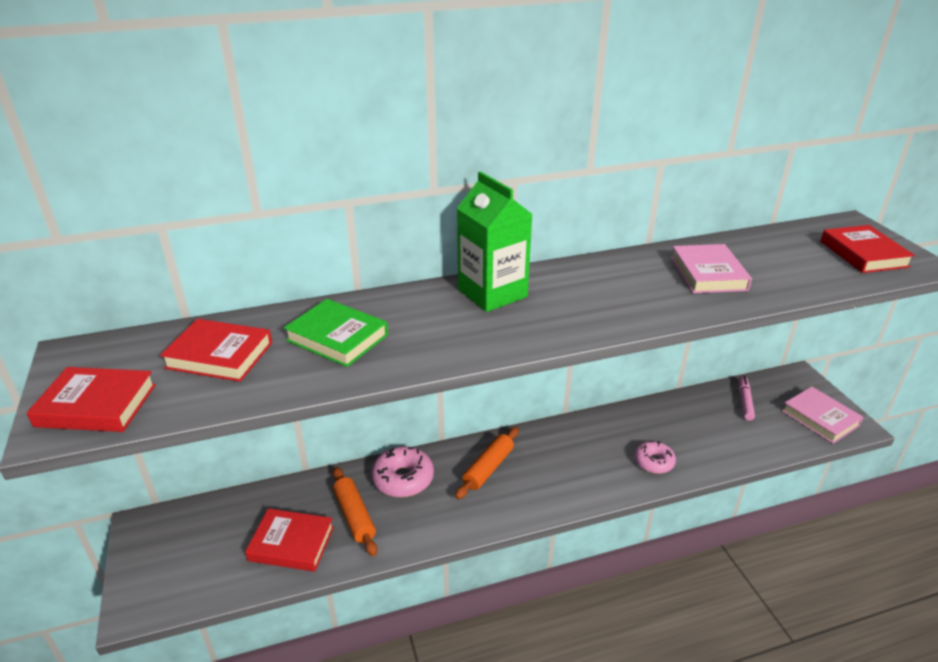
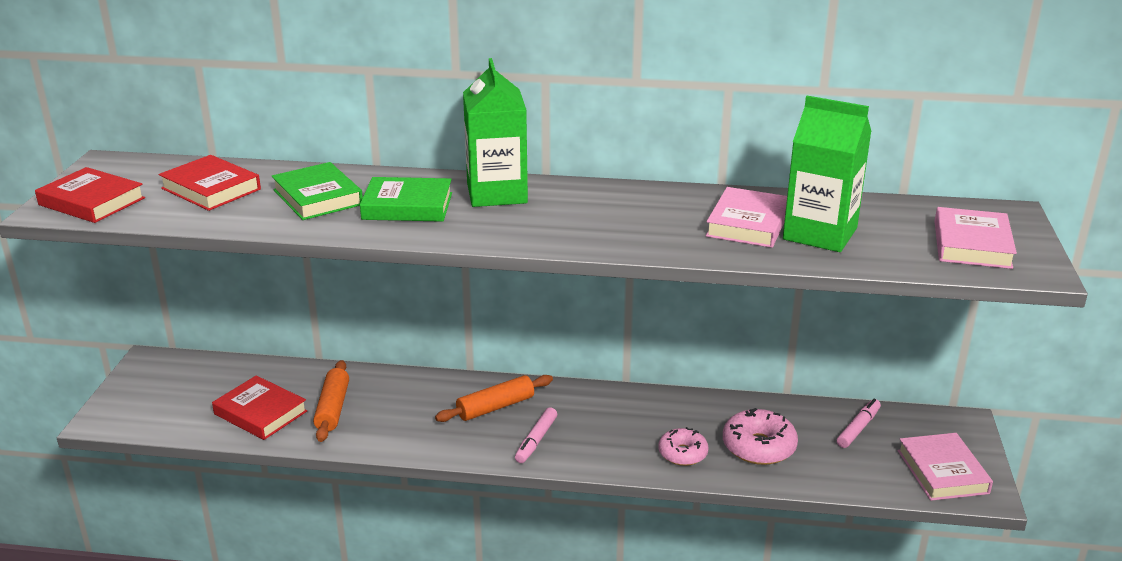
camera: 25 degrees right, 5 degrees down
(403, 479) = (403, 392): pink donut -> pink donut (758, 447)
(430, 326) = (407, 206): none -> green book
(542, 488) = (536, 440): none -> pink marker
(764, 270) = (820, 234): none -> green carton
(863, 254) = (972, 244): red book -> pink book

